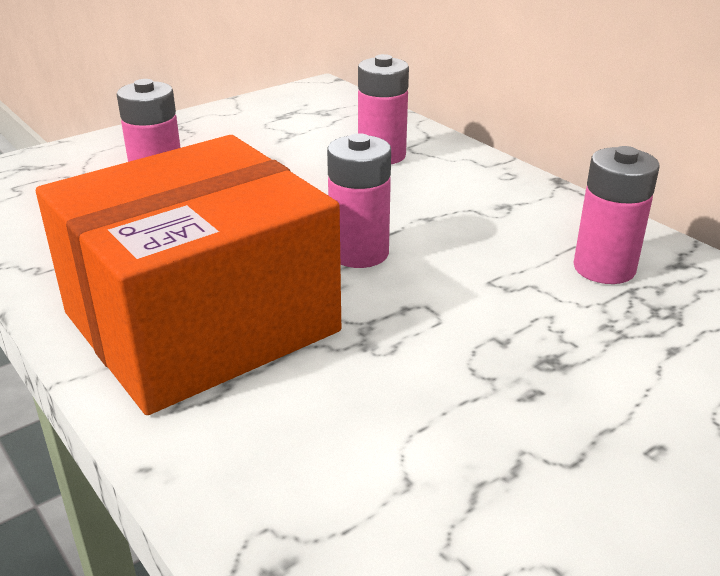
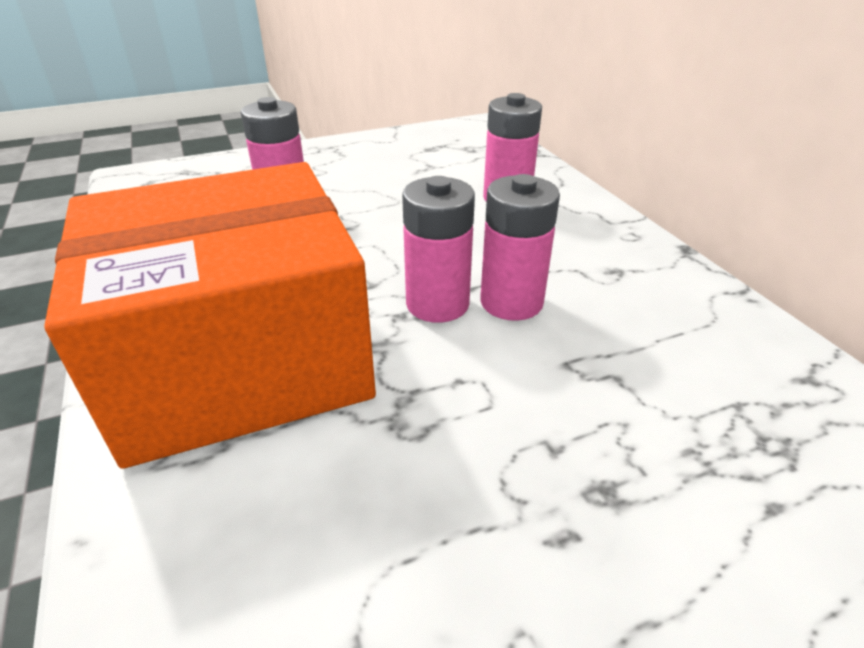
camera: 15 degrees right, 5 degrees up
(604, 268) = (710, 369): pink battery -> pink battery (511, 302)

